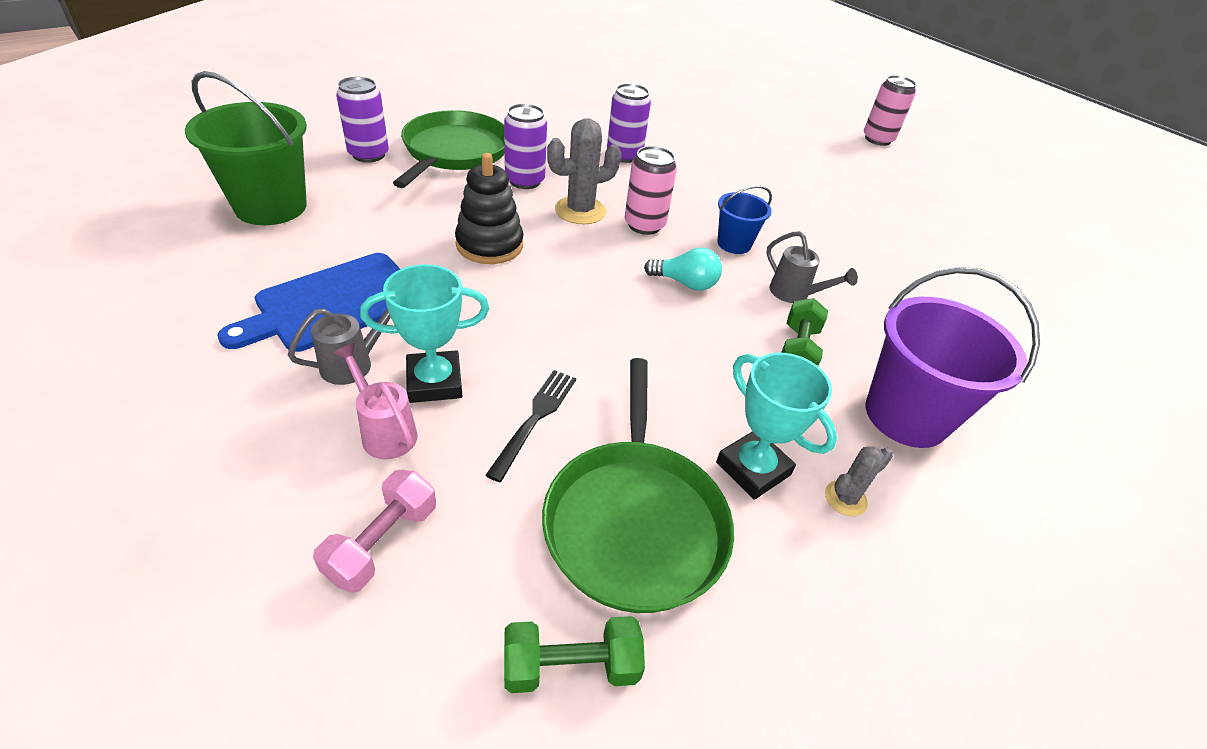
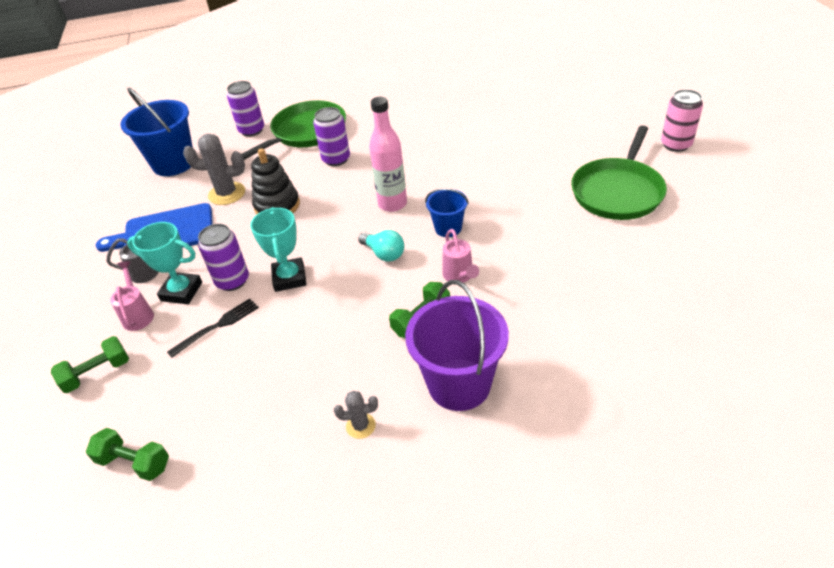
camera: 35 degrees right, 0 degrees up
(271, 206) = (173, 163): green bucket -> blue bucket
(382, 542) = (97, 373): pink dumbbell -> green dumbbell
(580, 211) = (356, 187): grey cactus -> grey cactus (227, 194)
(624, 155) = (425, 144): purple can -> purple can (232, 281)
(635, 521) = (224, 400): green pan -> green pan (618, 191)
(644, 225) = (392, 204): pink can -> pink bottle
(753, 469) = (318, 390): turquoise trophy -> turquoise trophy (289, 278)
(794, 294) = (459, 276): grey watering can -> pink watering can

